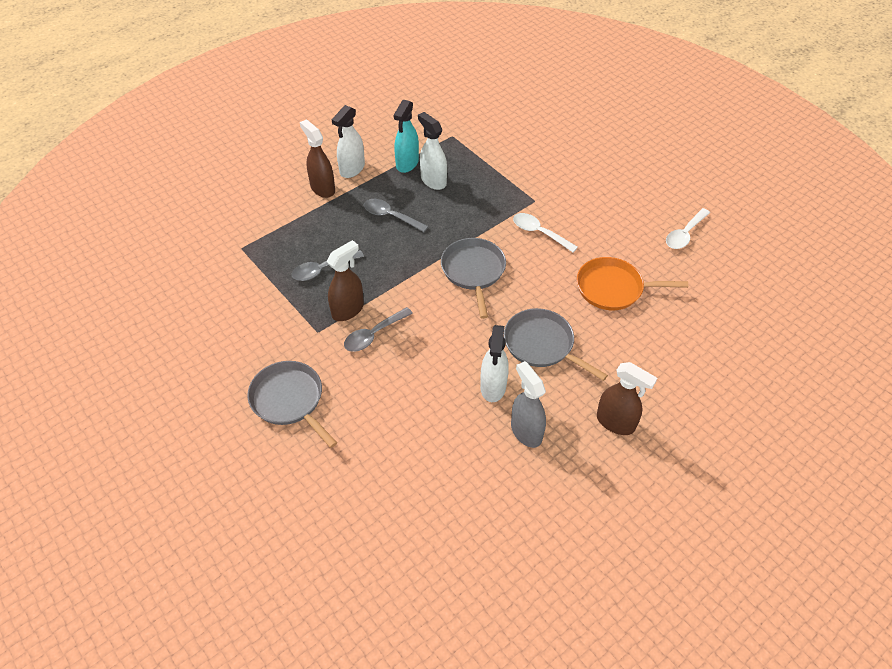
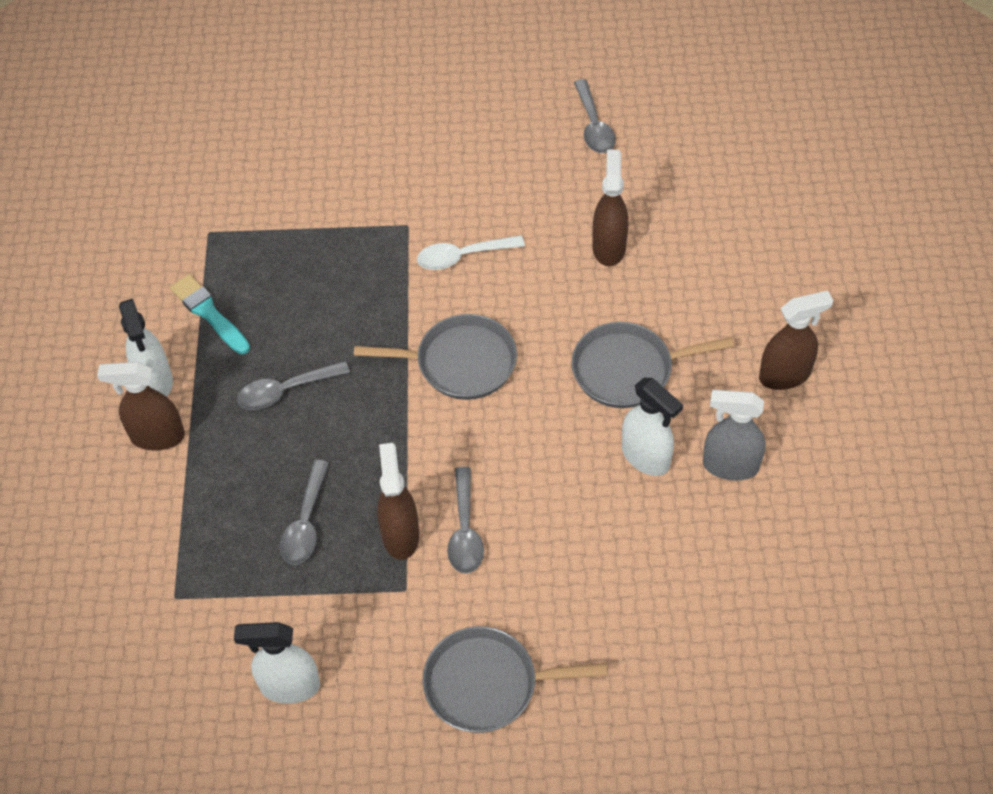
camera: 50 degrees left, 5 degrees up
(407, 163) = (209, 313): turquoise spray bottle -> turquoise brush
(433, 181) = (269, 305): white spray bottle -> white spray bottle (289, 686)
(473, 271) = (460, 362): grey pan -> grey pan turned 150 degrees clockwise
(613, 288) = (609, 247): orange pan -> brown spray bottle
(684, 234) = (593, 125): white spoon -> grey spoon

